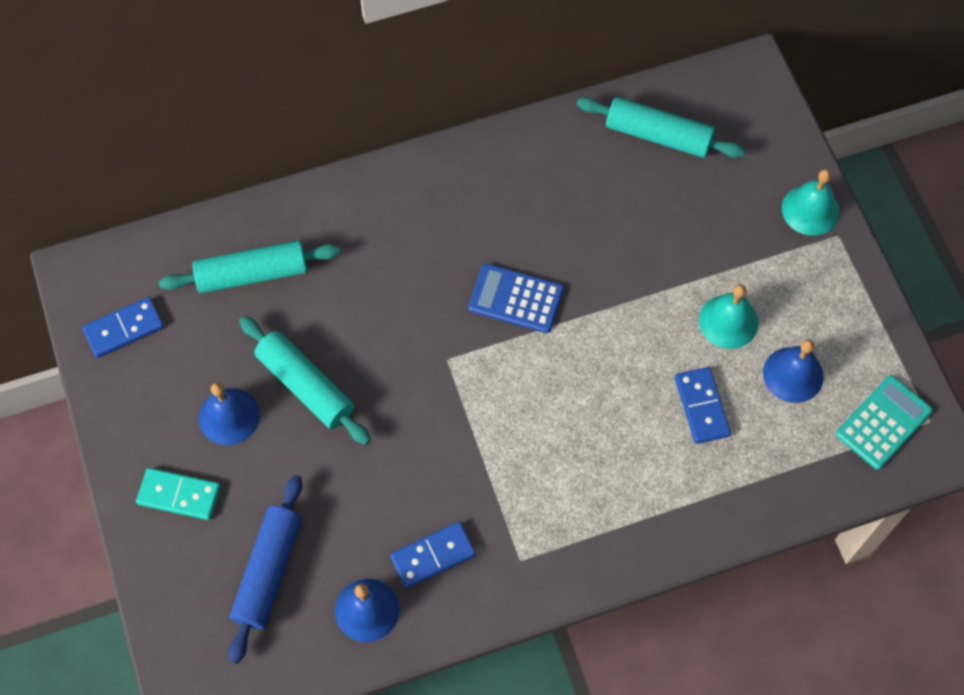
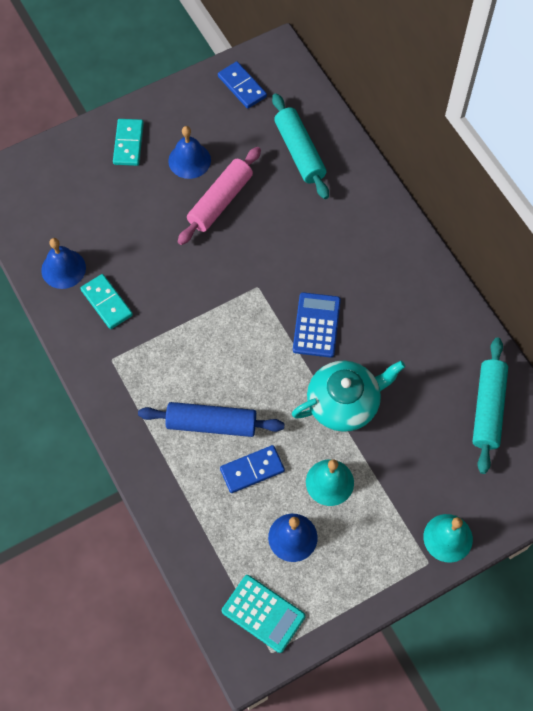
camera: 80 degrees right, 0 degrees up
(268, 571) = (83, 205): blue rolling pin -> blue rolling pin (211, 424)
(306, 385) = (220, 201): turquoise rolling pin -> pink rolling pin
(433, 556) = (107, 302): blue domino -> turquoise domino
(627, 286) = (344, 403): none -> turquoise teapot

